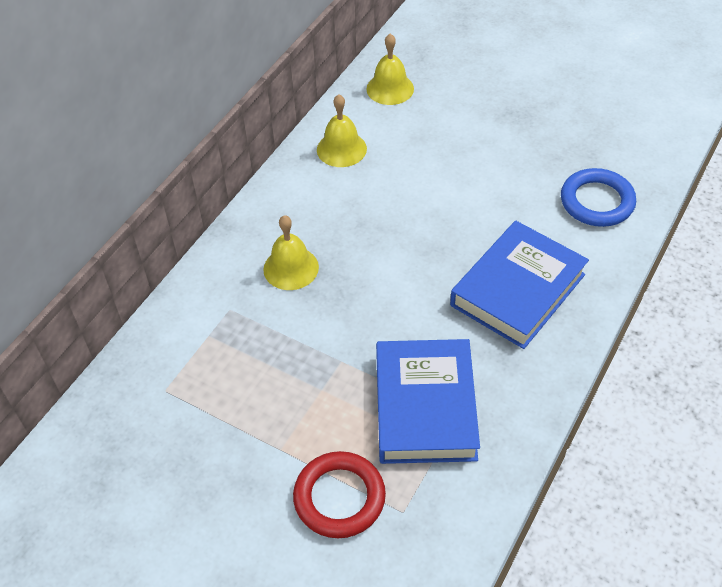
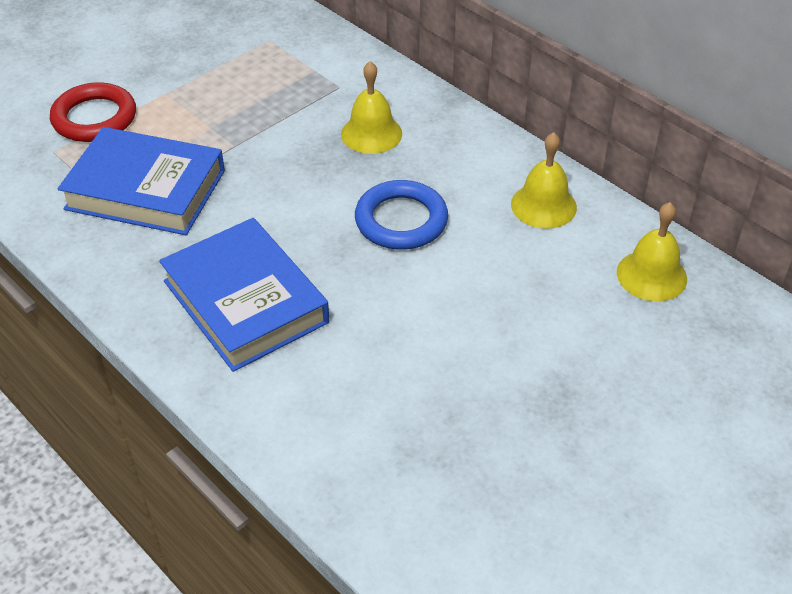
camera: 105 degrees right, 5 degrees down
(597, 201) = (347, 431): blue ring -> blue ring (401, 220)

